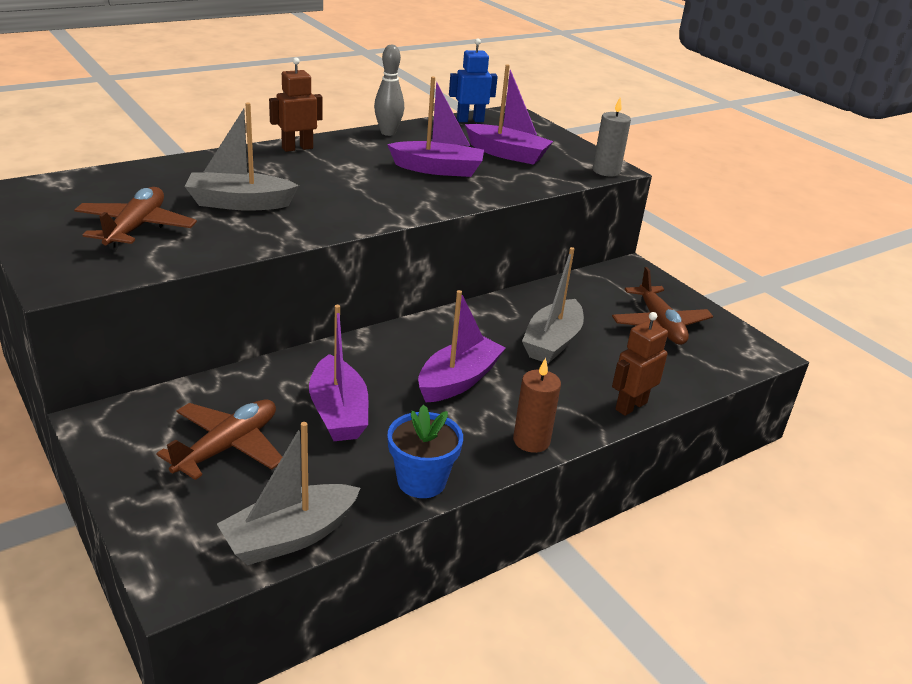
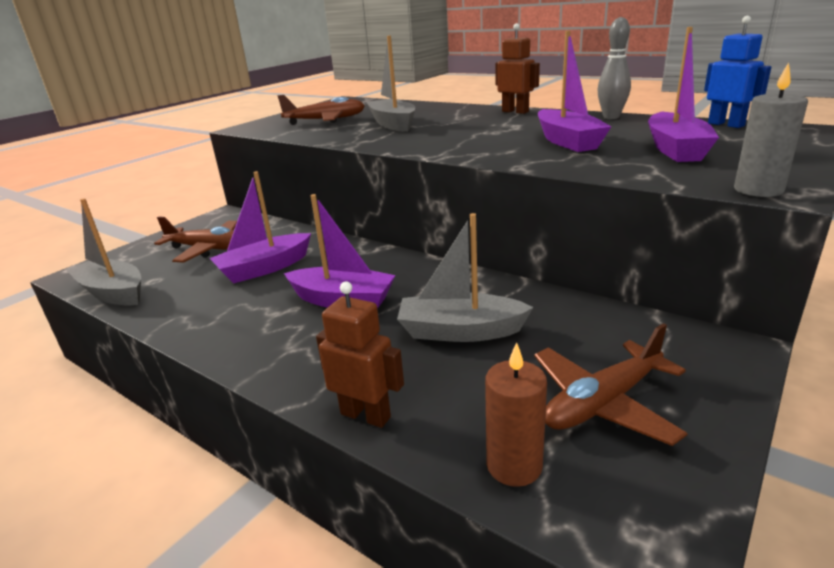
camera: 75 degrees right, 5 degrees down
(421, 481) = (183, 321): blue flower pot -> none
(531, 441) = (261, 360): brown candle -> brown candle (514, 465)

